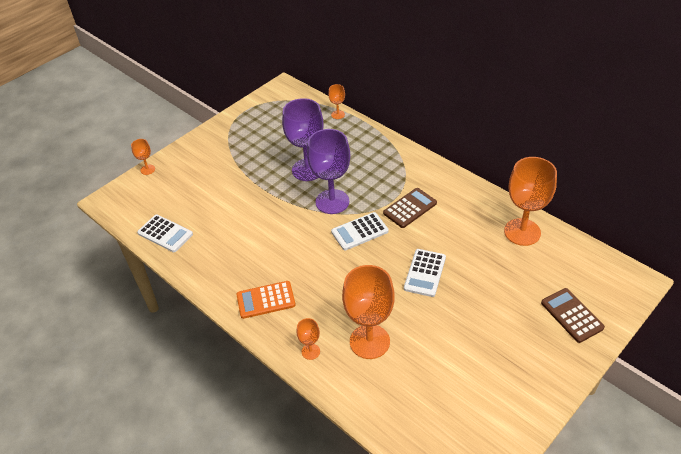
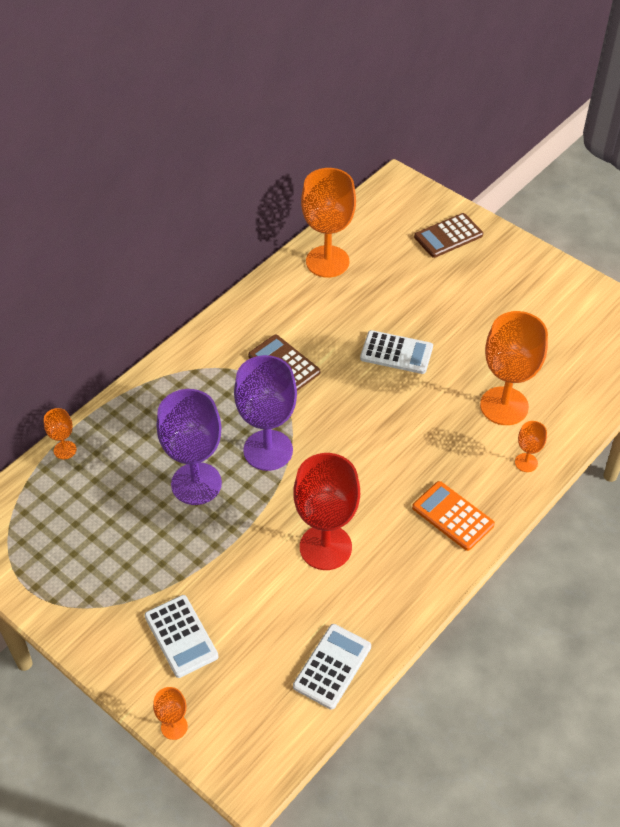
camera: 95 degrees left, 5 degrees up
(251, 231) = (325, 547): none -> red goblet
(266, 300) = (452, 516): orange calculator -> orange calculator turned 150 degrees clockwise
(360, 232) = (327, 417): white calculator -> white calculator (181, 636)

